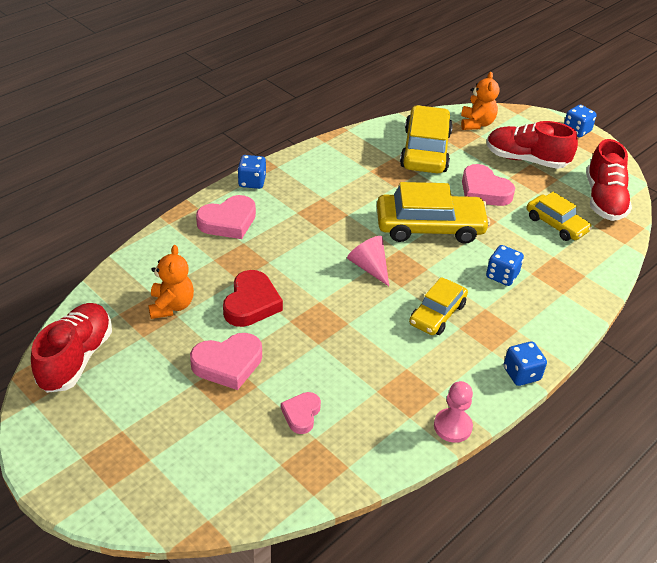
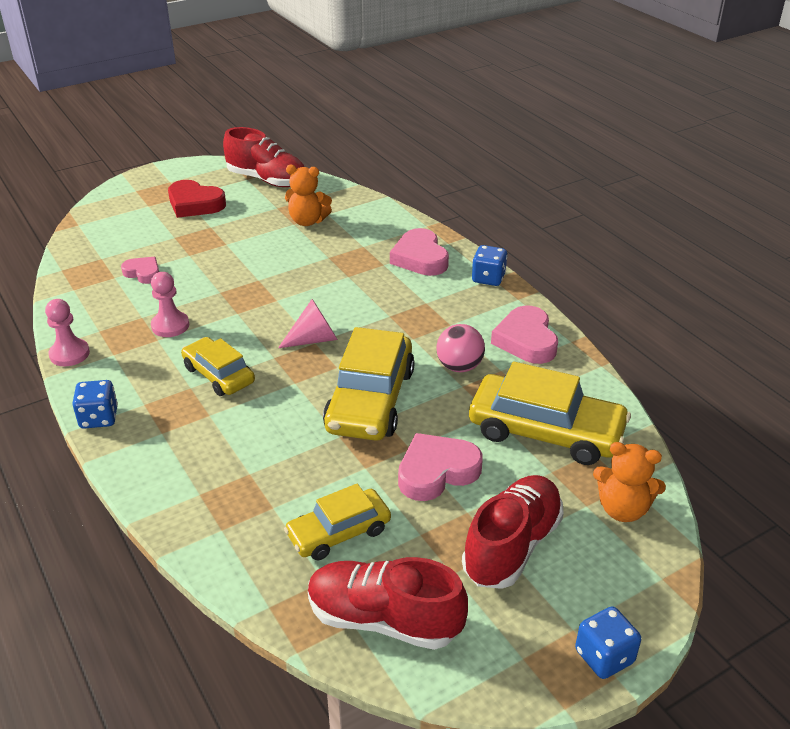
camera: 105 degrees right, 5 degrees down
(228, 364) = (222, 243): pink heart -> pink heart (526, 340)
(251, 303) = (292, 261): red heart -> red heart (195, 204)
(374, 189) = (459, 367): none -> pink ball
(383, 364) = (170, 326): none -> pink pawn
(502, 276) = (256, 443): blue dice -> none

